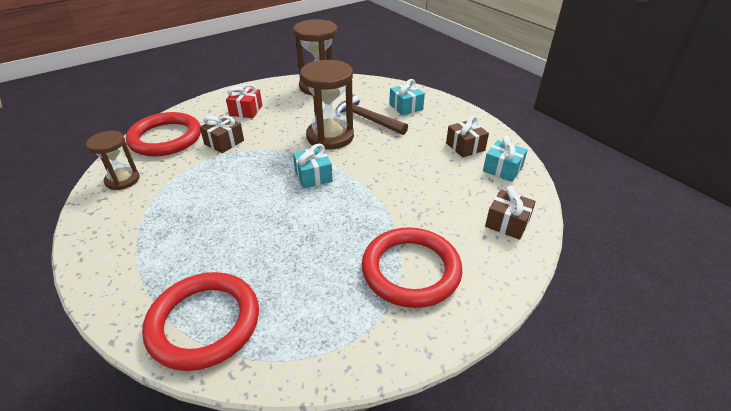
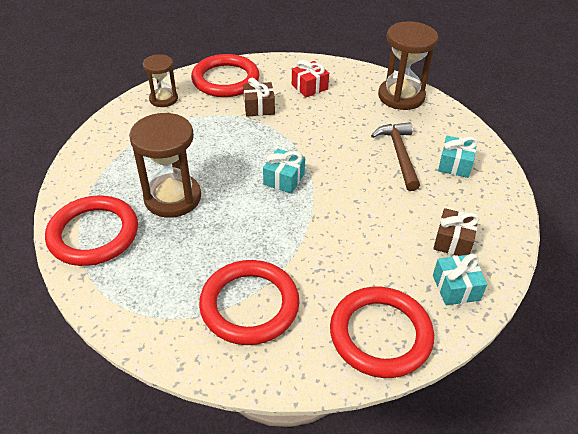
camera: 45 degrees right, 5 degrees up
(330, 136) = (343, 152): brown hourglass -> brown hourglass (172, 198)
(507, 223) = (380, 334): brown gift -> red ring

